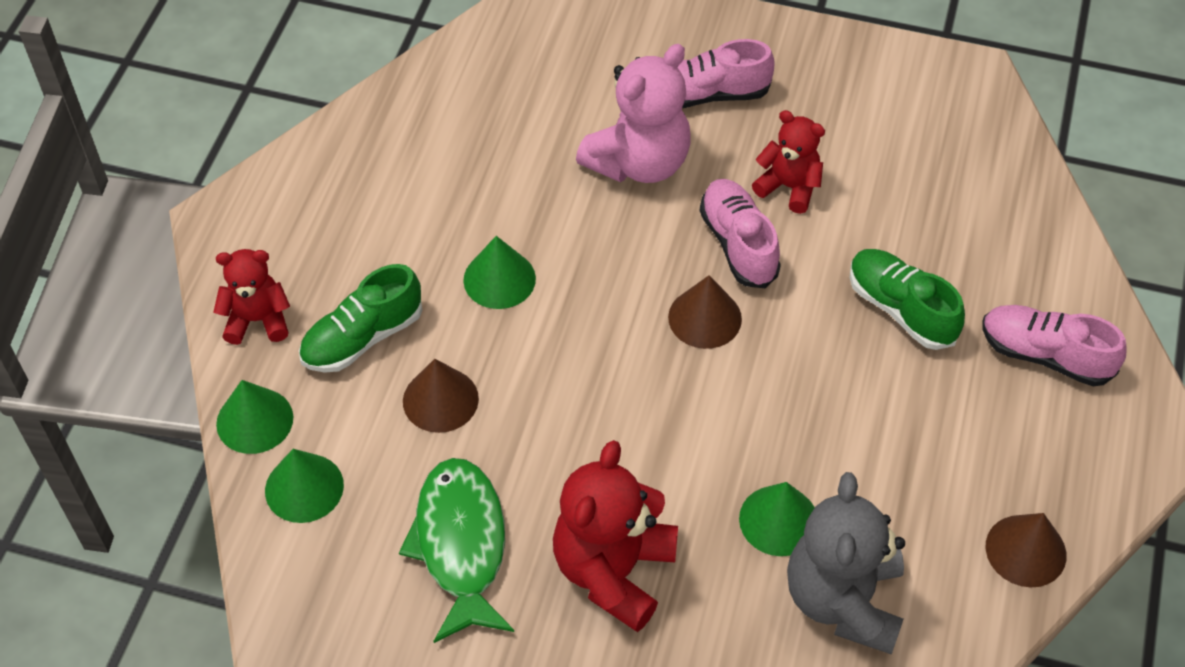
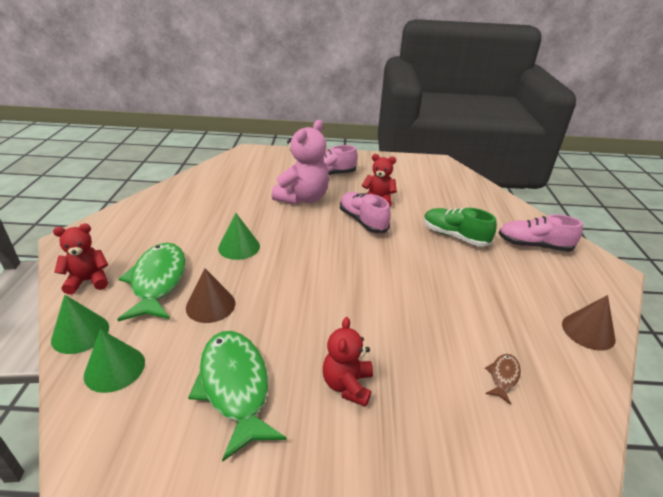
camera: 15 degrees left, 20 degrees down
(363, 338) = (158, 281): green shoe -> green fish
(613, 571) = (347, 385): red teddy bear -> red teddy bear, size x0.60
(705, 318) = (357, 250): brown cone -> none
(778, 520) = (440, 338): green cone -> none
(843, 600) = (503, 377): grey teddy bear -> brown fish

